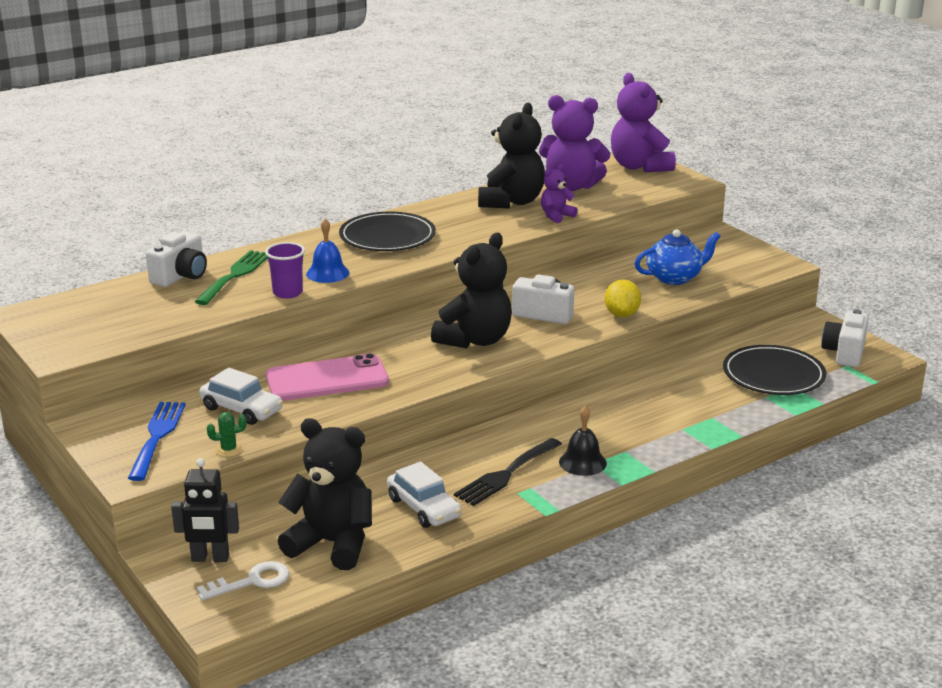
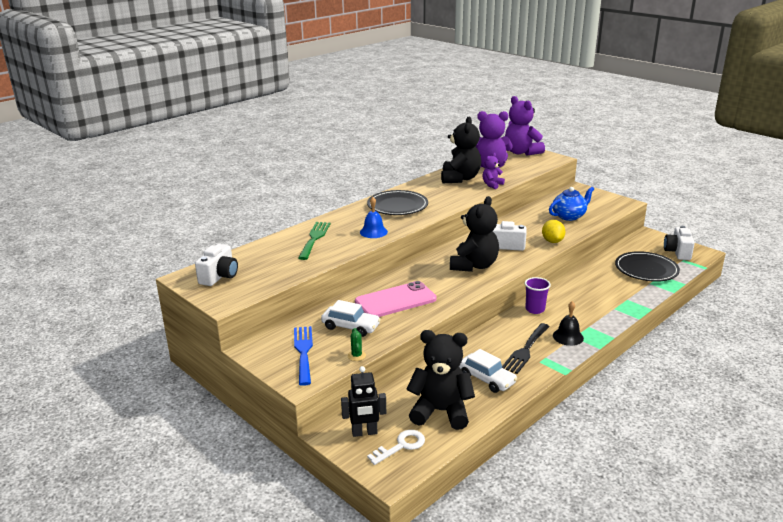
camera: 10 degrees left, 0 degrees up
(181, 276) = (279, 242): white camera -> white camera (219, 276)
(228, 450) = (356, 356): green cactus -> green cactus turned 75 degrees counterclockwise
(287, 293) = (355, 247): purple cup -> purple cup (535, 309)

